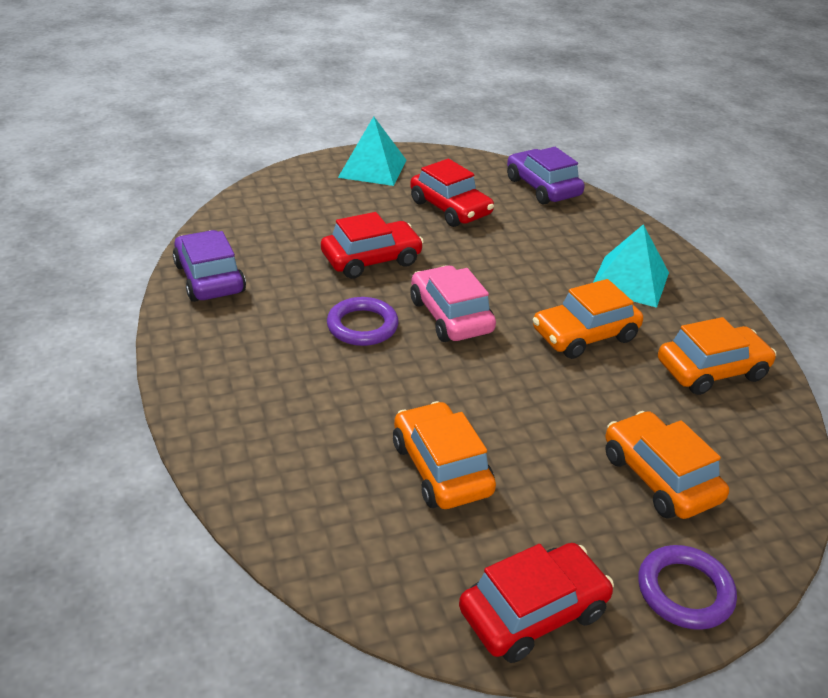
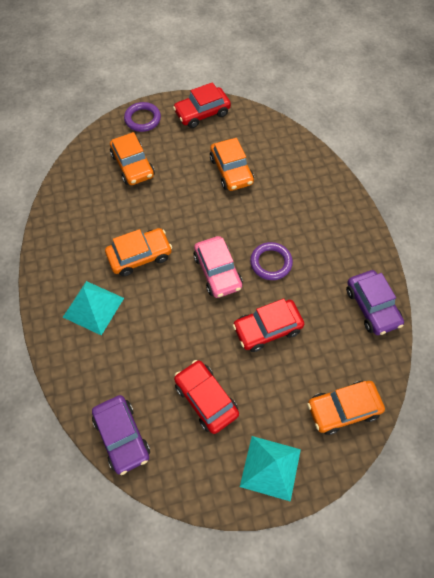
camera: 175 degrees left, 25 degrees up
(711, 370) = (76, 229): orange car -> orange car (343, 409)

